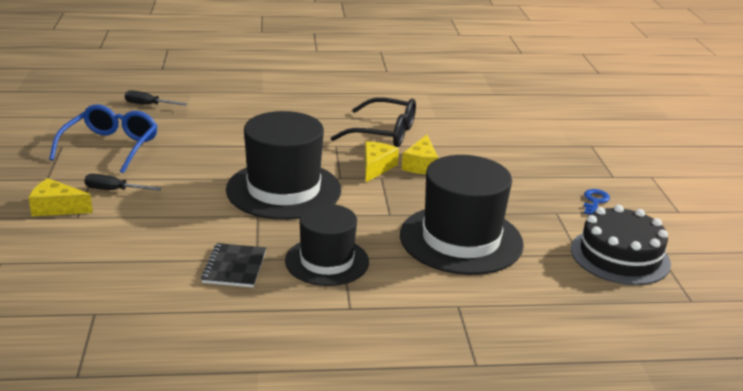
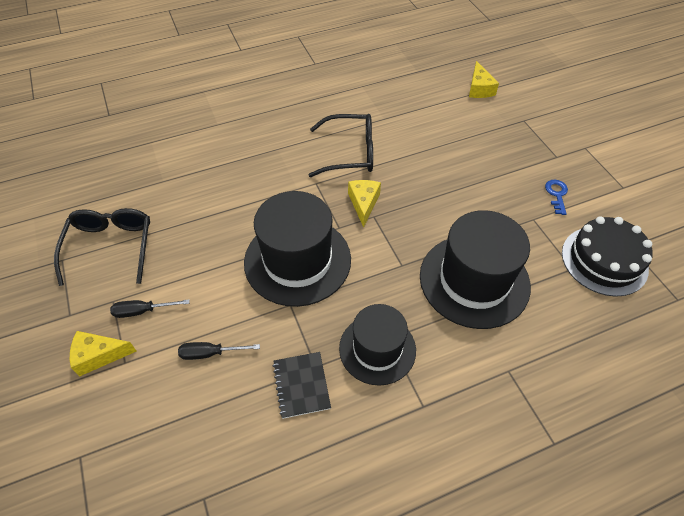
camera: 15 degrees left, 25 degrees up
(111, 147) = (111, 247): blue glasses -> black glasses
(148, 105) = (120, 173): black screwdriver -> black screwdriver (210, 353)
(421, 165) = (399, 188): yellow cheese -> yellow cheese (479, 89)

